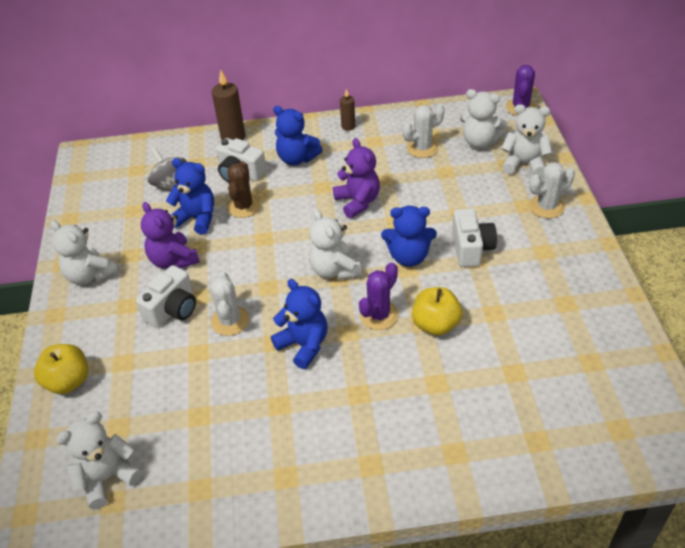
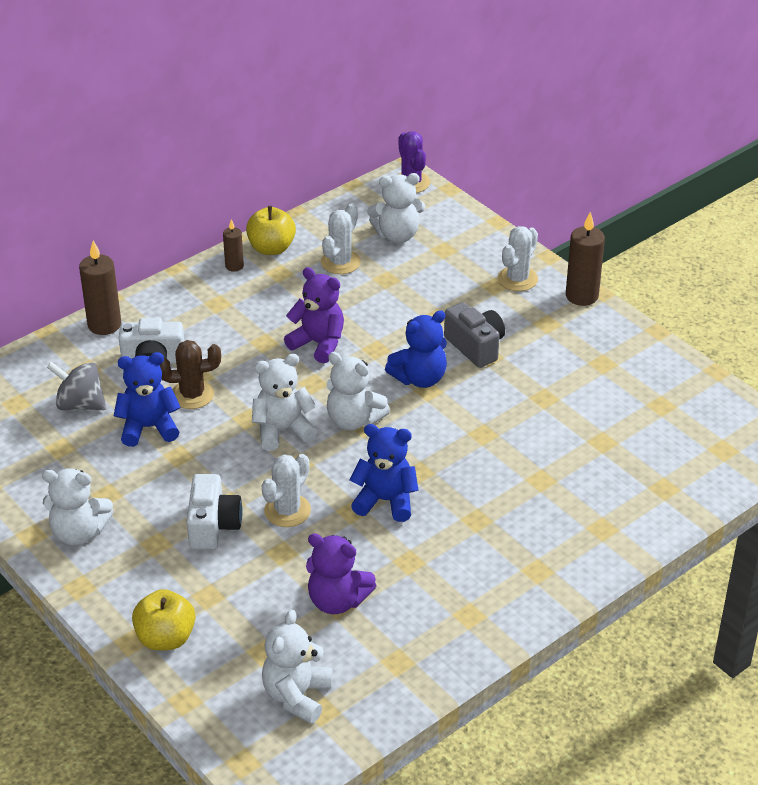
camera: 35 degrees left, 5 degrees down
(173, 260) = (164, 479): purple teddy bear -> purple teddy bear (337, 600)
(230, 321) = (287, 511): white cactus -> white cactus turned 75 degrees clockwise
(243, 206) = (192, 395): brown cactus -> brown cactus turned 75 degrees counterclockwise
(297, 158) = (206, 322): blue teddy bear -> none
(379, 315) = (436, 444): purple cactus -> none
(435, 324) = (498, 430): yellow apple -> yellow apple (271, 248)
(471, 248) = (475, 346): white camera -> grey camera
(524, 164) = (462, 243): white teddy bear -> white teddy bear (282, 430)
(590, 239) = (582, 296): none -> brown candle

